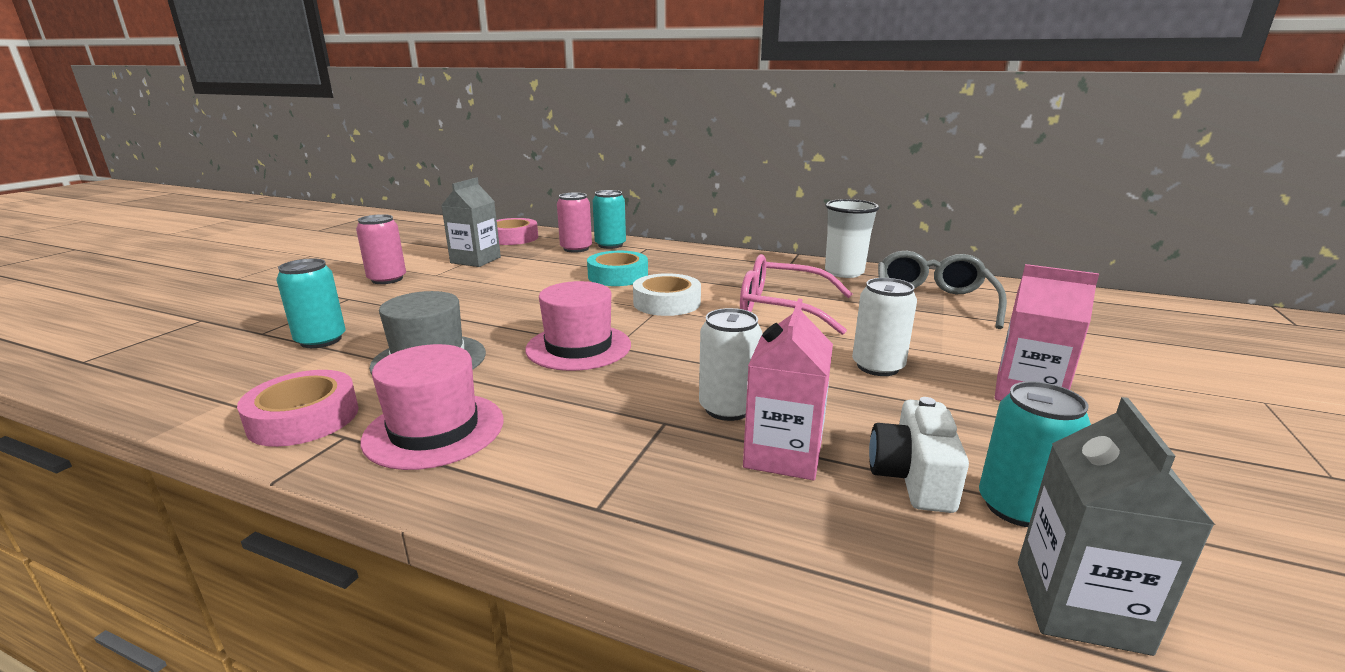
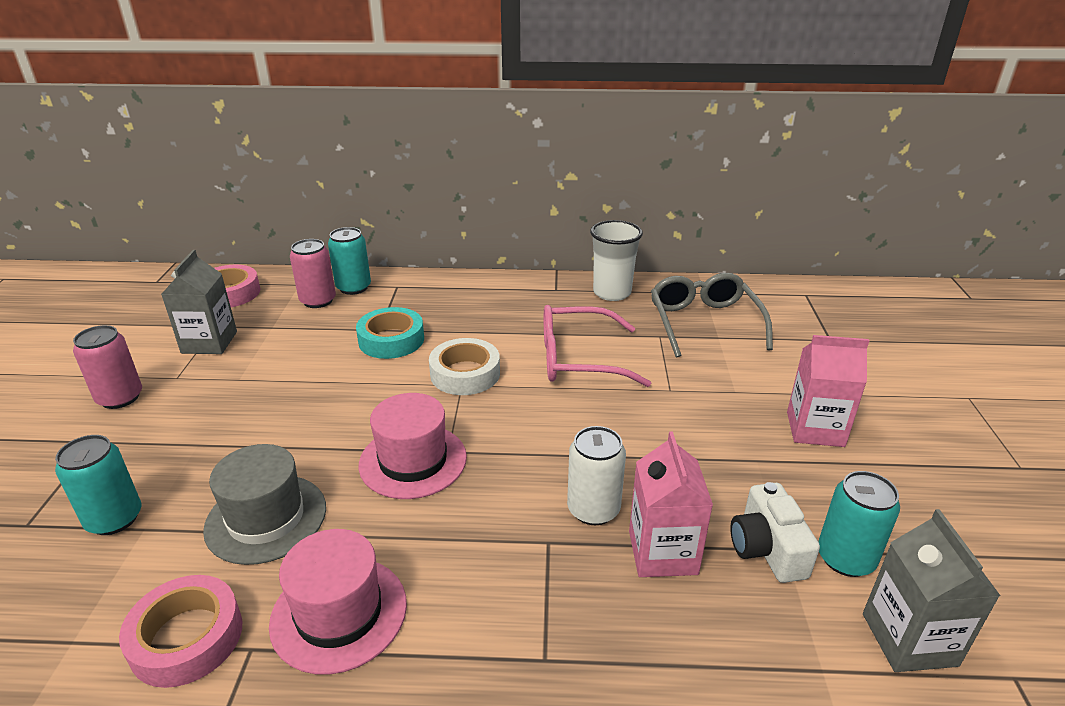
camera: 20 degrees left, 10 degrees up
(877, 366) = (692, 423): white can -> none

